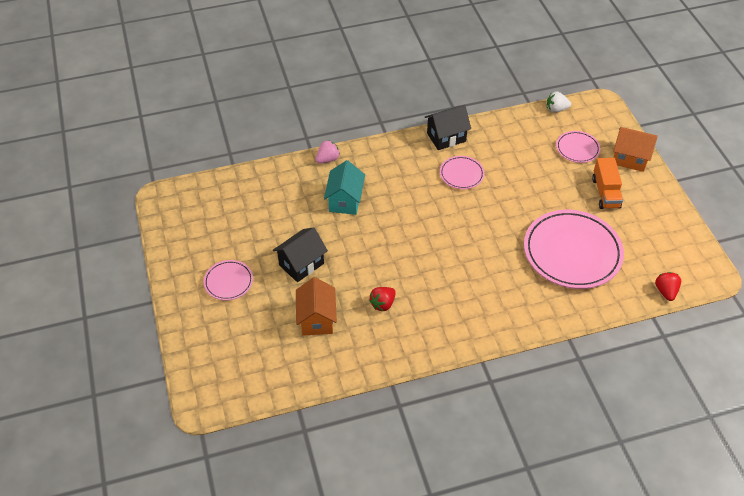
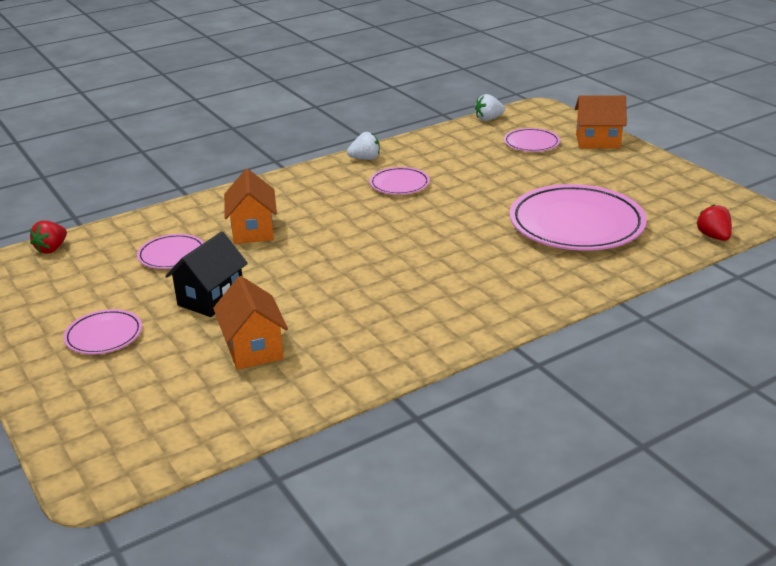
camera: 15 degrees left, 20 degrees down
(286, 213) = (172, 255): none -> pink plate
(327, 159) = (215, 199): pink strawberry -> none
(345, 201) = (253, 230): turquoise house -> orange house
(383, 304) = (346, 315): red strawberry -> red strawberry (52, 249)
(446, 137) = (365, 159): black house -> white strawberry
(605, 193) = (586, 171): orange truck -> none

